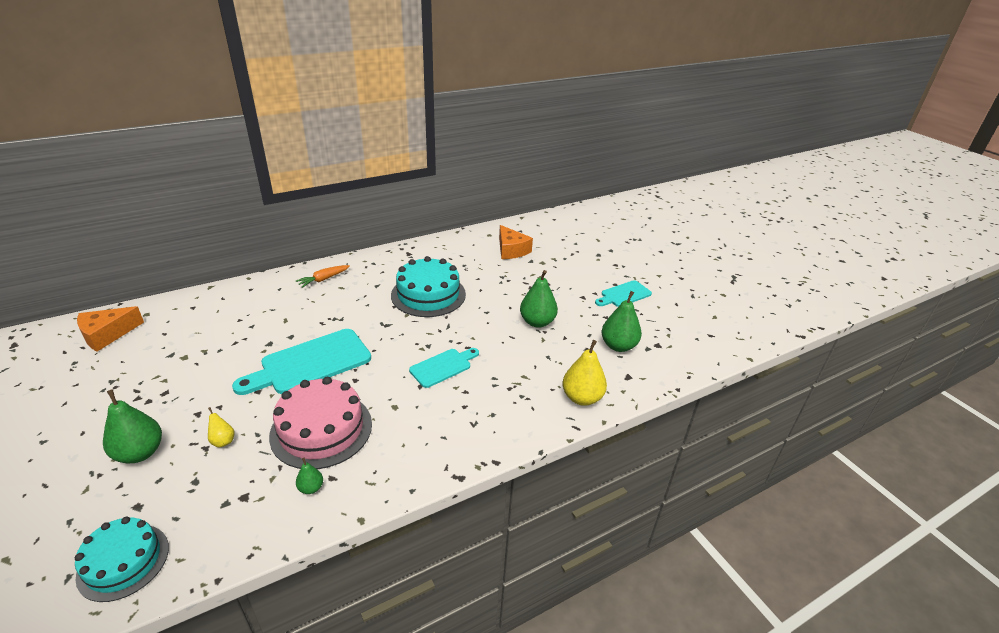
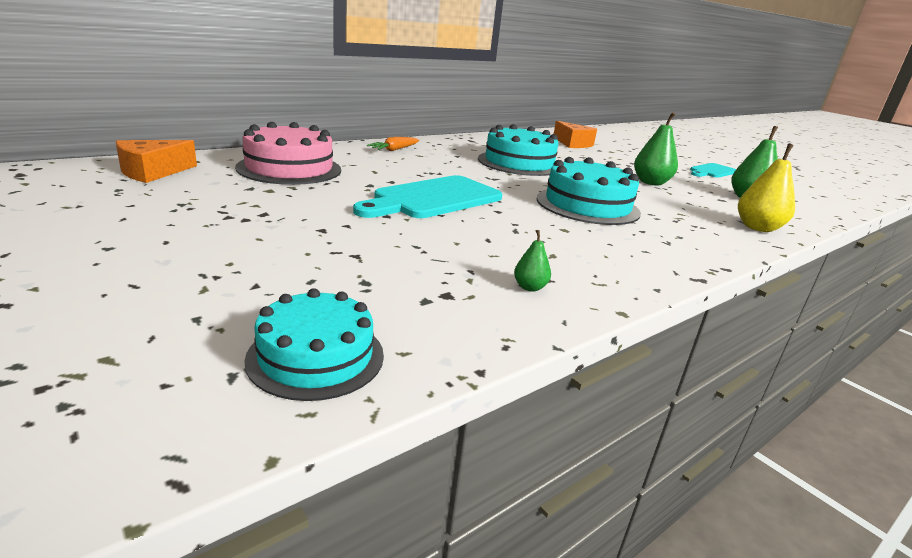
camera: 10 degrees left, 10 degrees down
(140, 453) = (265, 258): green pear -> none
(223, 441) = (375, 250): yellow pear -> none
(321, 429) = (495, 243): pink cake -> pink cake (289, 168)
(443, 367) = (587, 205): turquoise cutting board -> turquoise cake

